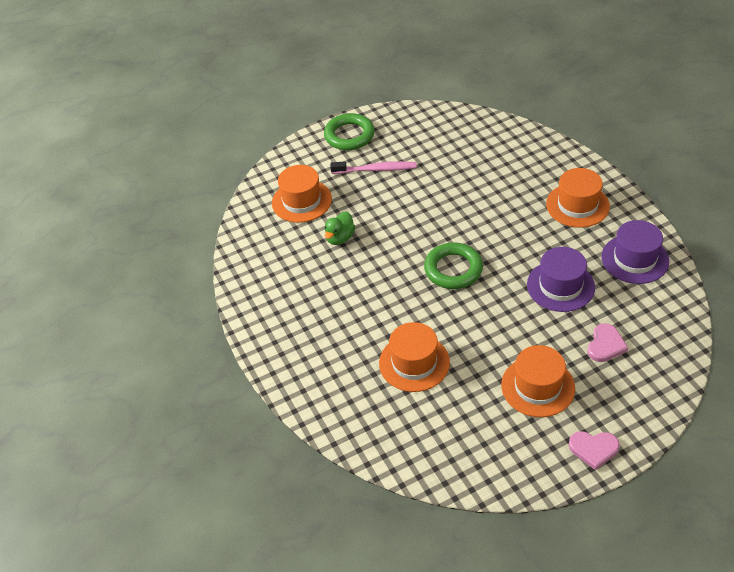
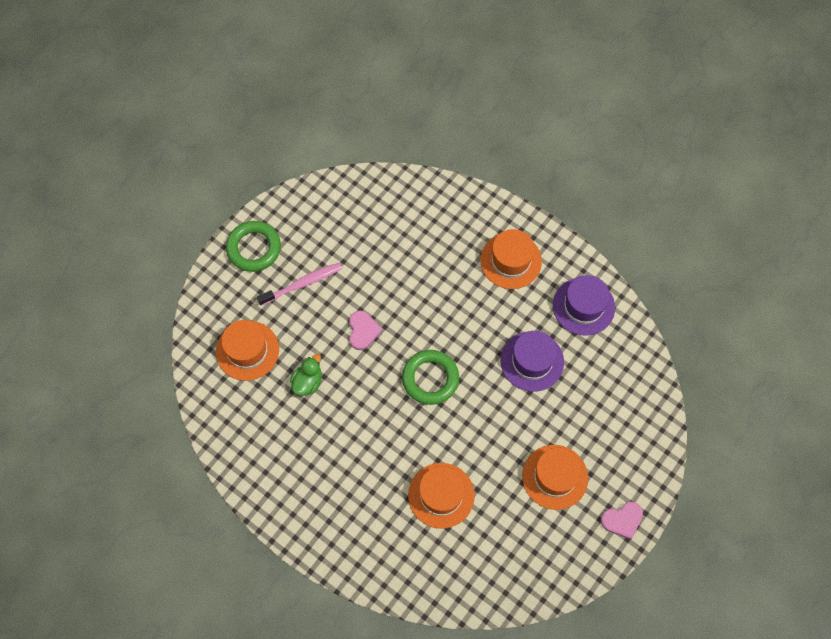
camera: 30 degrees left, 20 degrees up
(340, 238) = (307, 382): green duck -> green duck turned 150 degrees counterclockwise
(605, 345) = (593, 411): pink heart -> pink heart (363, 331)

